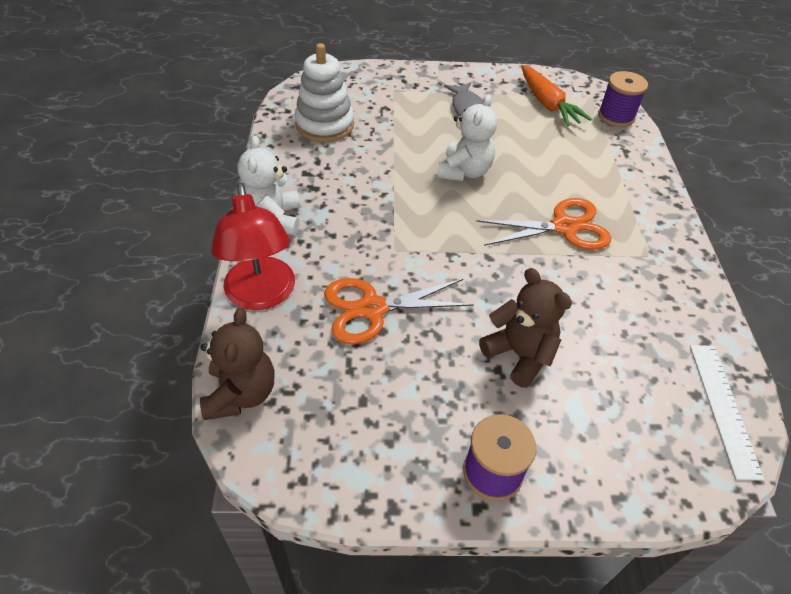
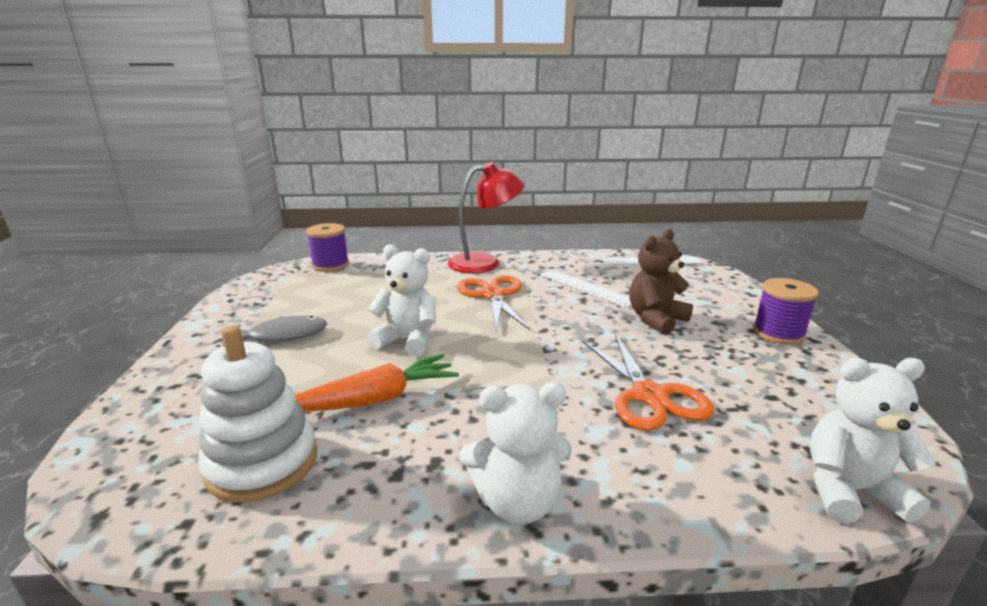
camera: 90 degrees left, 25 degrees down
(241, 394) = (849, 491): brown teddy bear -> white teddy bear
(261, 295) = (682, 494): red lamp -> red lamp (485, 263)
(548, 104) = (294, 292): orange carrot -> orange carrot (377, 399)
(601, 308) = (586, 287): none -> white ruler

